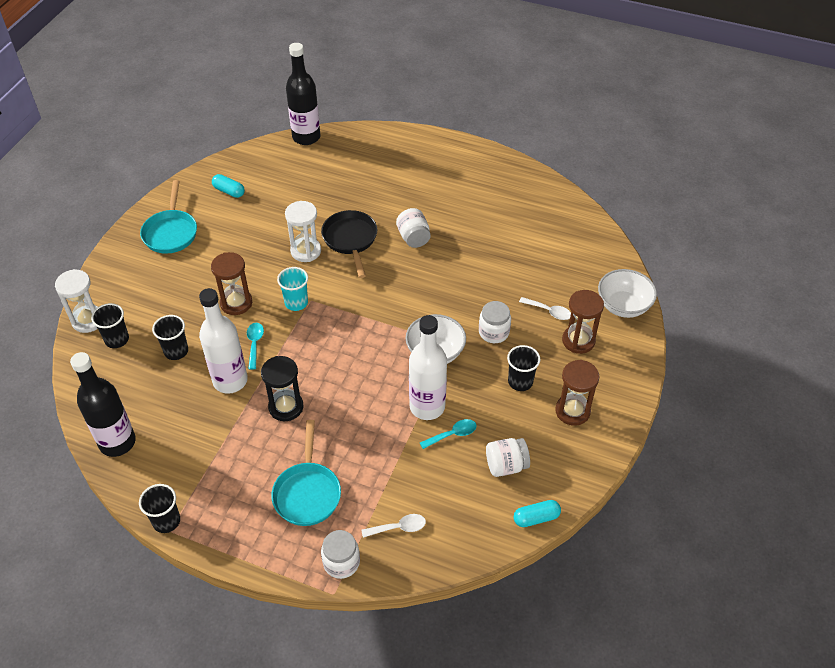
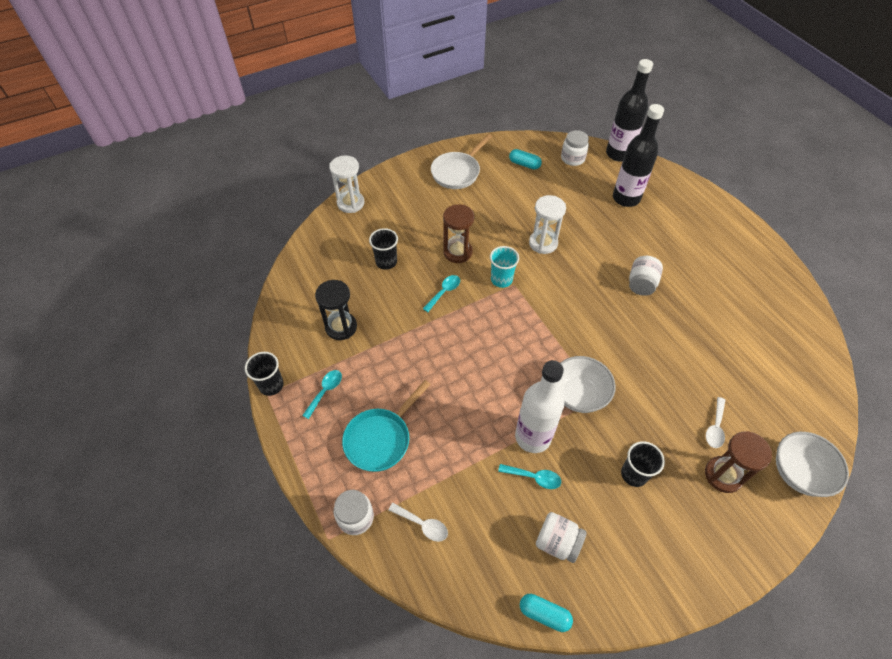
camera: 40 degrees right, 5 degrees up
(117, 339) = (356, 228): black cup -> none
(117, 442) = (292, 303): black bottle -> black bottle (626, 198)
(171, 232) = (457, 172): turquoise pan -> white pan
(223, 491) = (325, 391): none -> turquoise spoon
(229, 191) = (524, 164): turquoise capsule -> turquoise capsule turned 45 degrees counterclockwise
(230, 381) = (403, 309): white bottle -> none
(286, 407) = (424, 357): black hourglass -> black hourglass (341, 327)
(350, 240) = (586, 255): black pan -> none
(493, 332) = (646, 412): white jar -> white jar (572, 158)
(548, 311) = (715, 427): white spoon -> white spoon turned 45 degrees clockwise
(572, 411) = (662, 539): brown hourglass -> none

